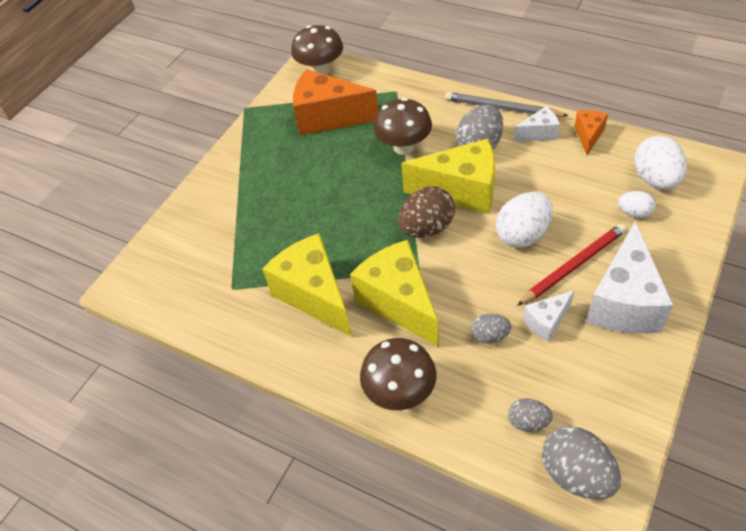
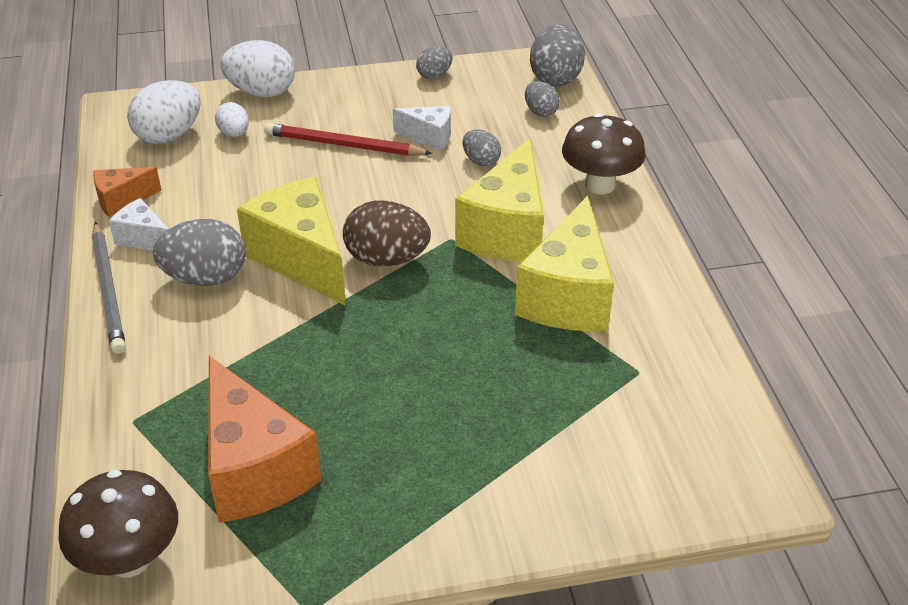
camera: 135 degrees left, 10 degrees down
(404, 147) = (259, 347): brown mushroom -> none
(522, 234) = (331, 189): white egg -> white egg (261, 92)
(624, 302) = (360, 106): white cheese -> none
(643, 379) = (434, 75): none -> grey egg

